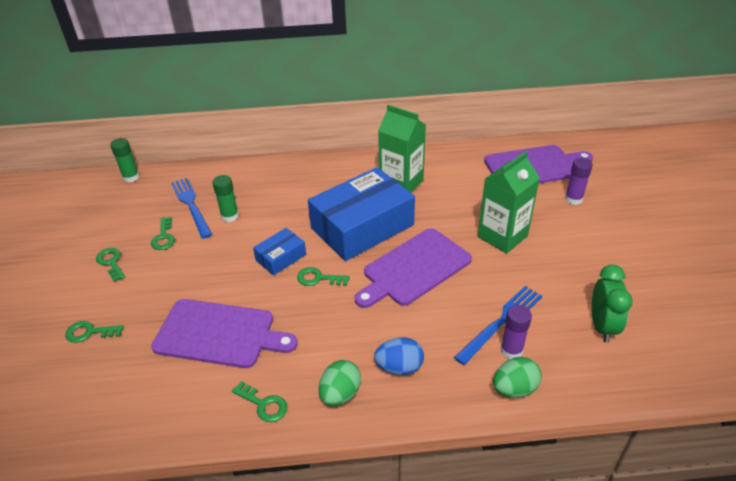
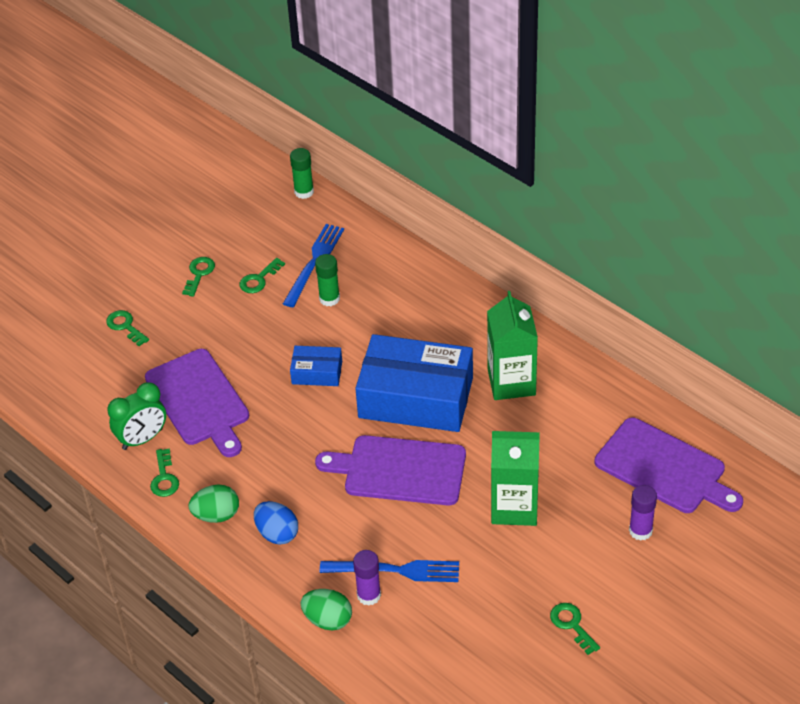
camera: 50 degrees right, 5 degrees up
(318, 278) = (319, 415): green key -> green key (572, 625)
(602, 326) = (464, 644): green clock -> green clock (142, 439)

